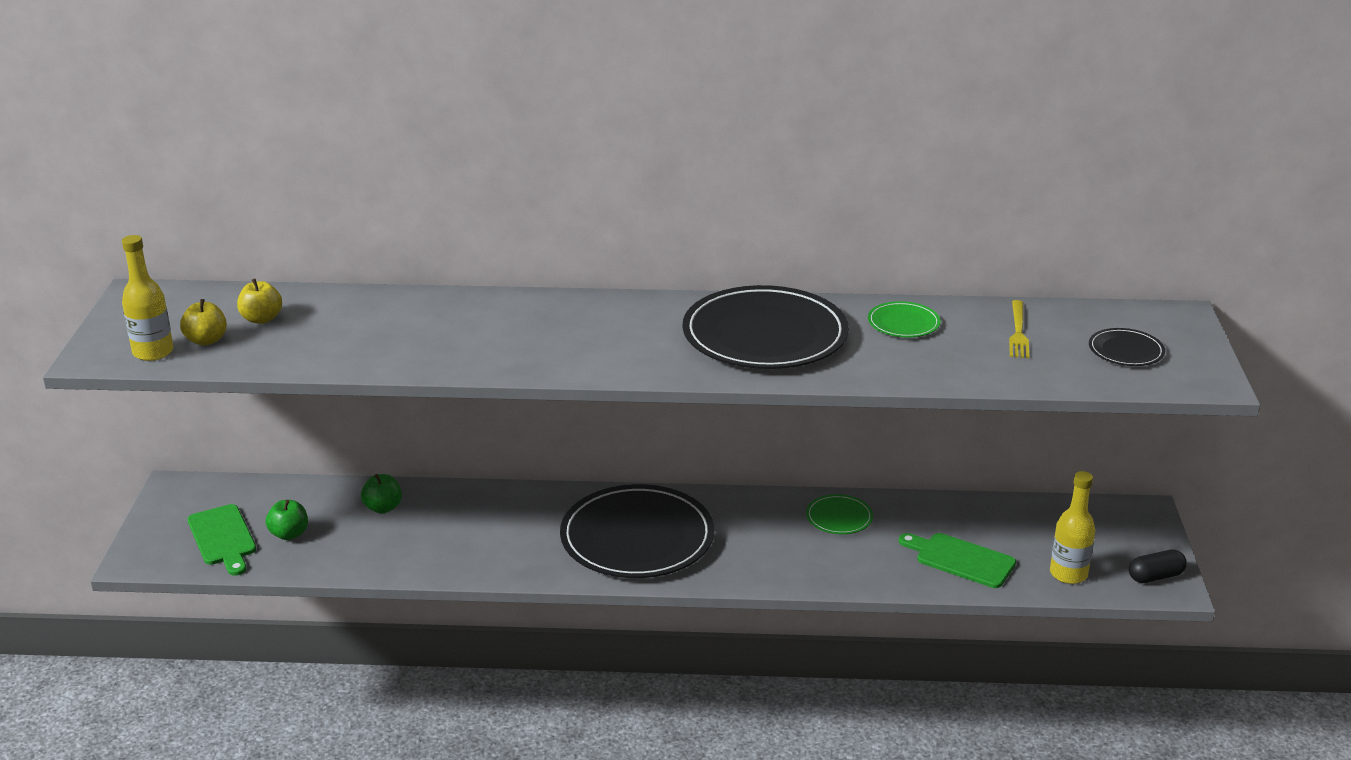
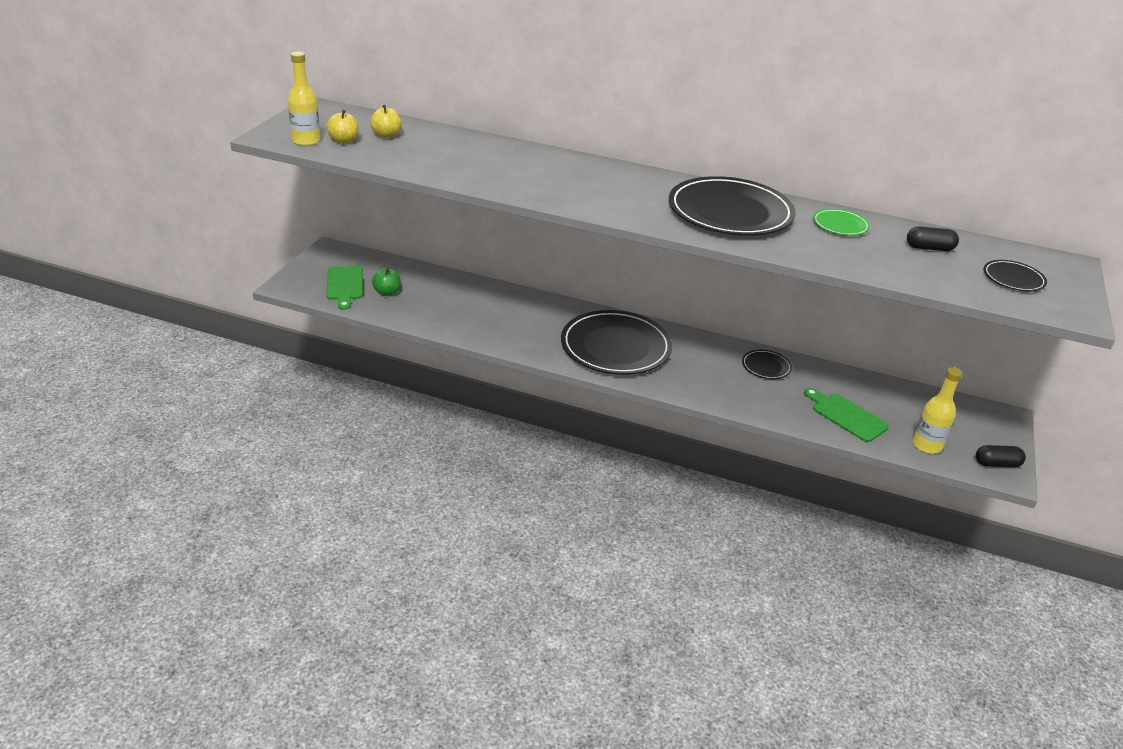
camera: 15 degrees right, 5 degrees up
(383, 508) = (454, 290): green apple -> none
(839, 517) = (766, 366): green plate -> black plate
(1018, 332) = (929, 248): yellow fork -> black capsule

